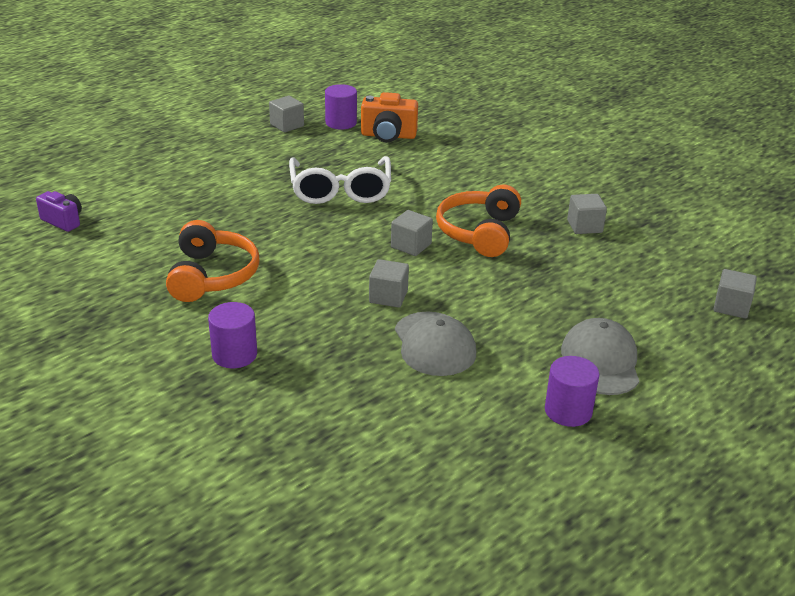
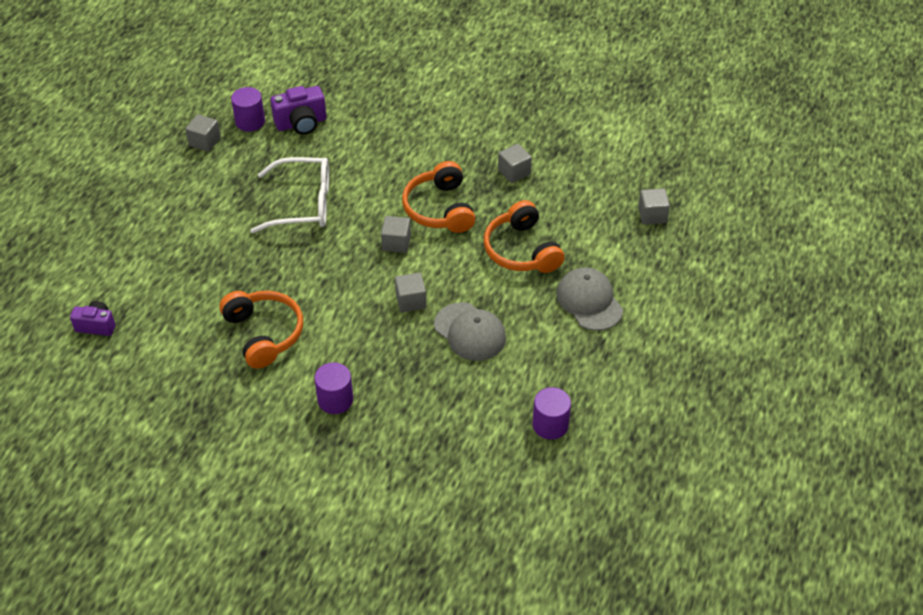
camera: 25 degrees left, 15 degrees up
(340, 191) = (303, 204): white glasses -> white glasses turned 60 degrees counterclockwise
(388, 136) = (301, 123): orange camera -> purple camera
(547, 291) = (521, 250): none -> orange headphones
(568, 411) = (589, 353): purple cylinder -> purple cylinder (550, 425)

